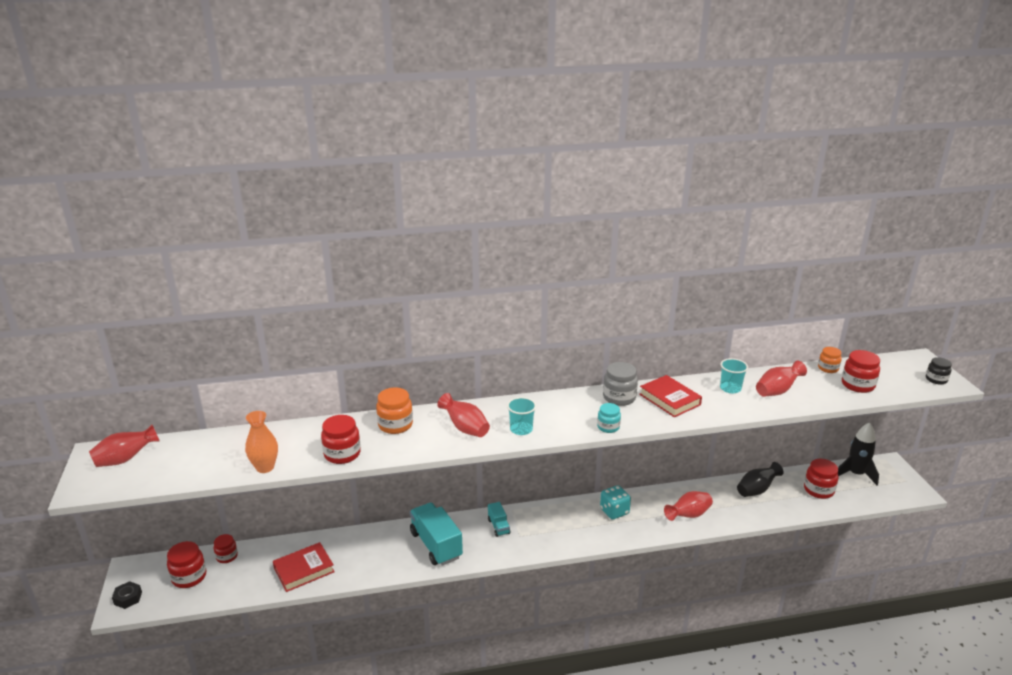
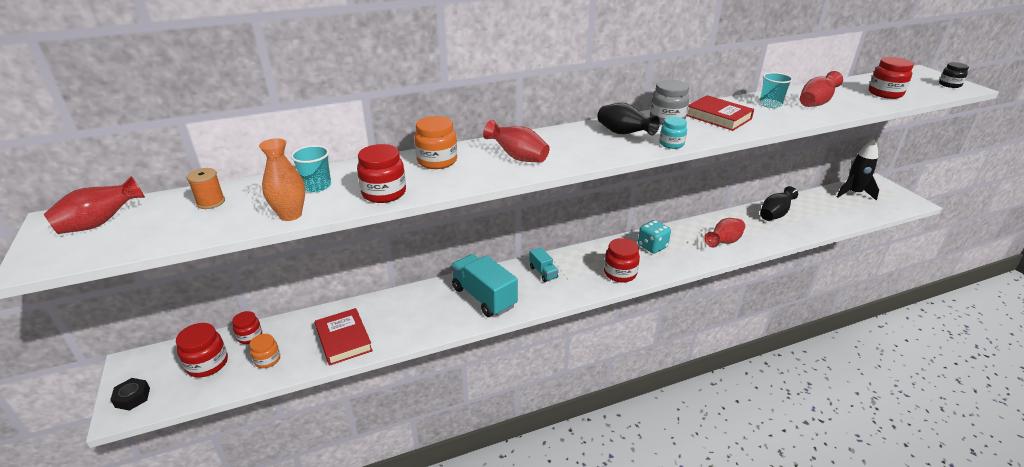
camera: 10 degrees left, 5 degrees up
(207, 448) = (211, 202): none -> orange spool
(304, 570) = (344, 340): red book -> red book turned 75 degrees counterclockwise
(521, 429) = (580, 153): turquoise cup -> turquoise cup (317, 186)
(570, 411) = (624, 134): none -> black vase
(818, 490) = (829, 209): red jar -> red jar (620, 273)
(828, 368) = (848, 84): orange jar -> orange jar (267, 360)

